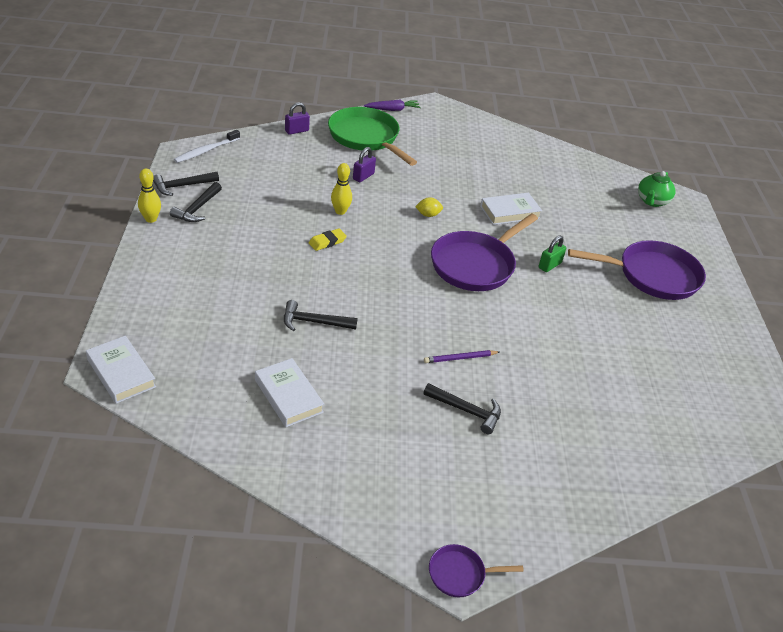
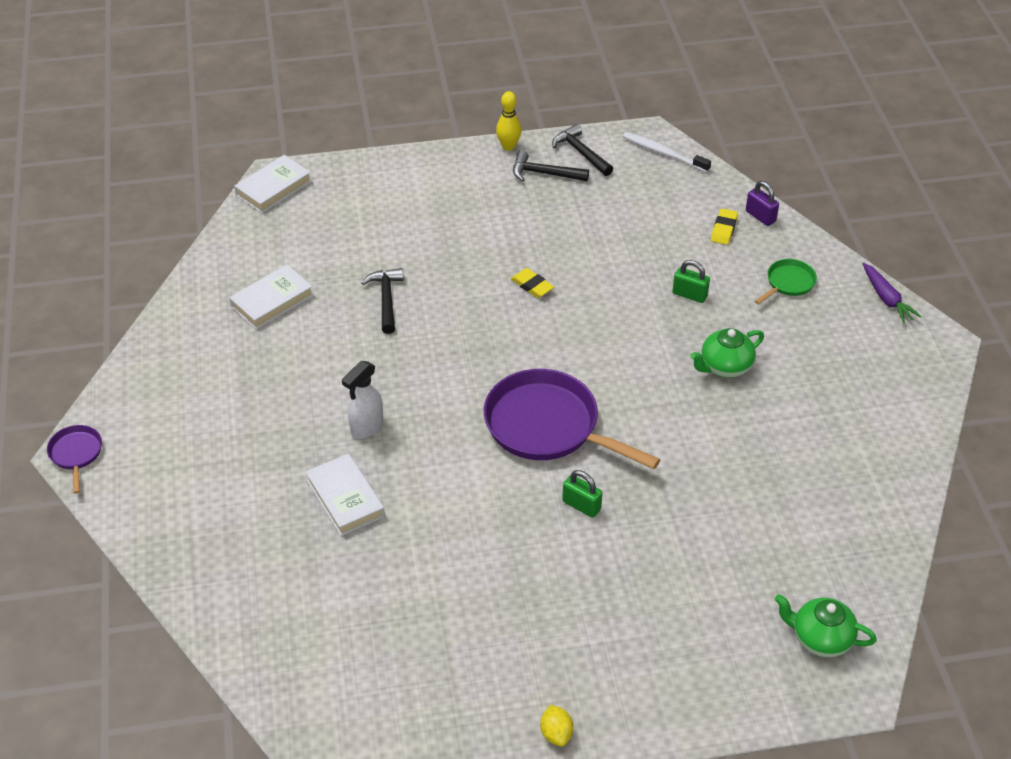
camera: 85 degrees right, 5 degrees up
(303, 147) = (724, 229): none -> yellow eraser
(340, 211) = (599, 286): yellow bowling pin -> none
(363, 176) = (689, 295): purple padlock -> green padlock
(366, 138) = (788, 283): green pan -> green pan, size x0.47
(428, 215) = (635, 368): yellow lemon -> yellow lemon (556, 733)
(436, 180) = (725, 367): none -> green teapot
(460, 358) = (366, 427): purple pencil -> white spray bottle
(466, 411) = (284, 440): black hammer -> none
(510, 212) = (688, 454): white book -> white book (345, 498)
(652, 275) = (611, 631): purple pan -> none

